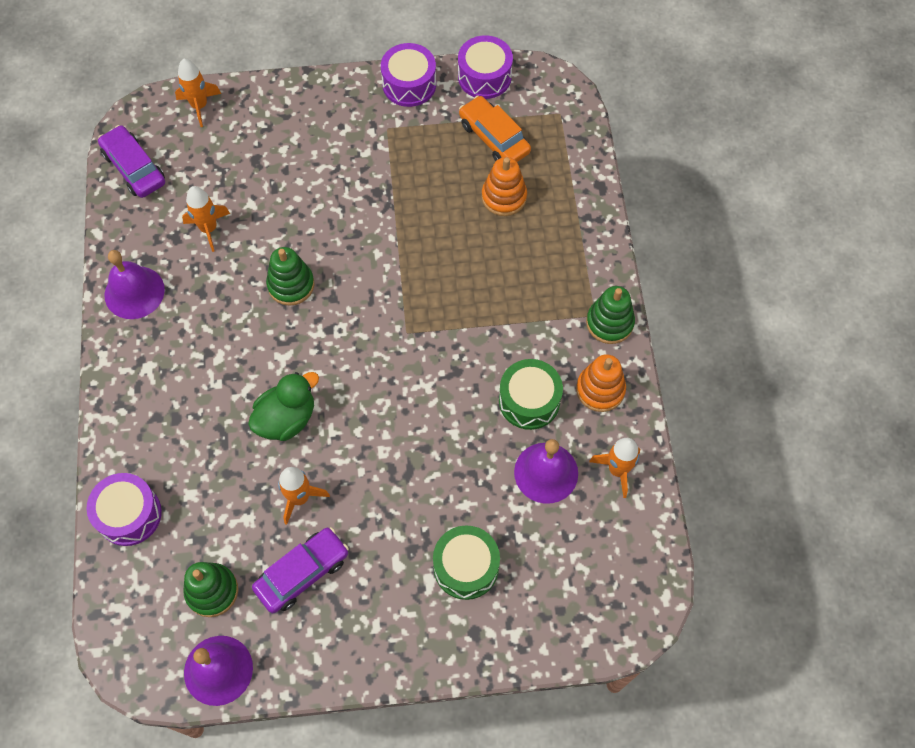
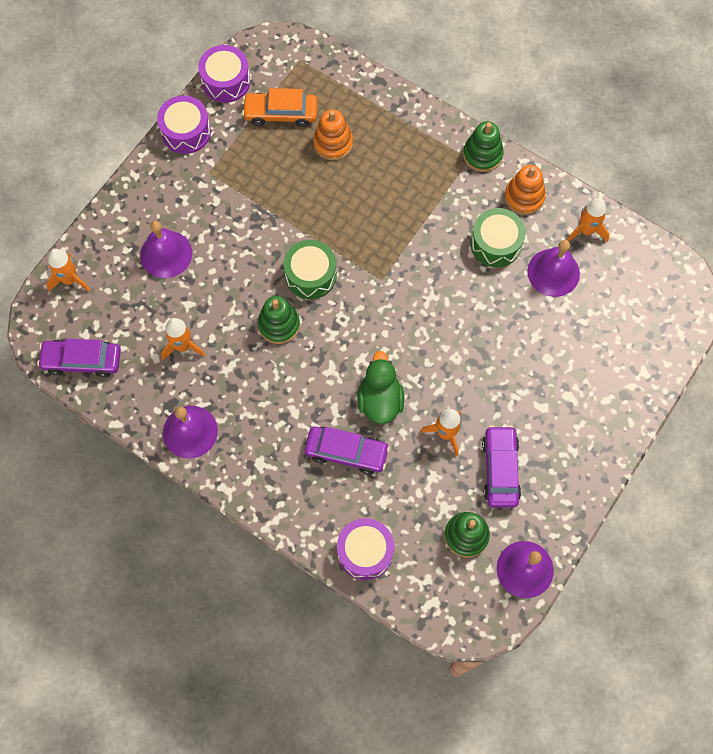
camera: 50 degrees left, 5 degrees up
(213, 428) = (346, 452): none -> purple car
(283, 154) = (166, 254): none -> purple bell
(466, 567) = (577, 367): green drum -> green drum (311, 275)

